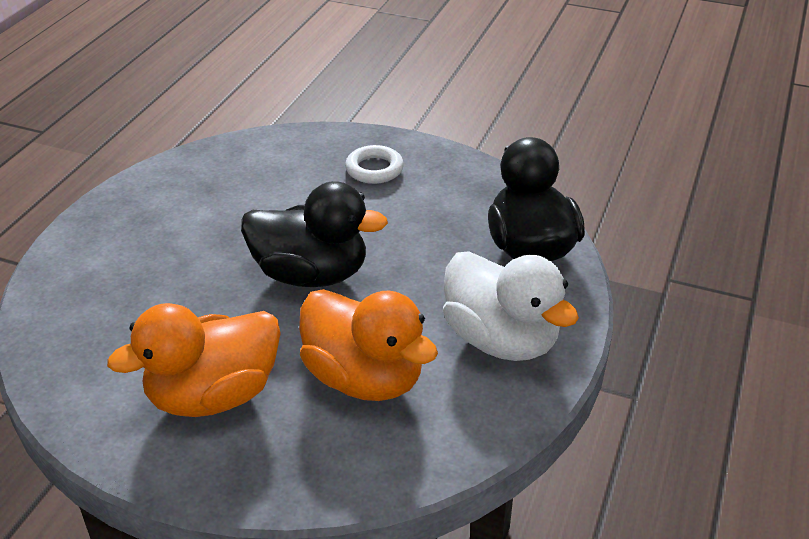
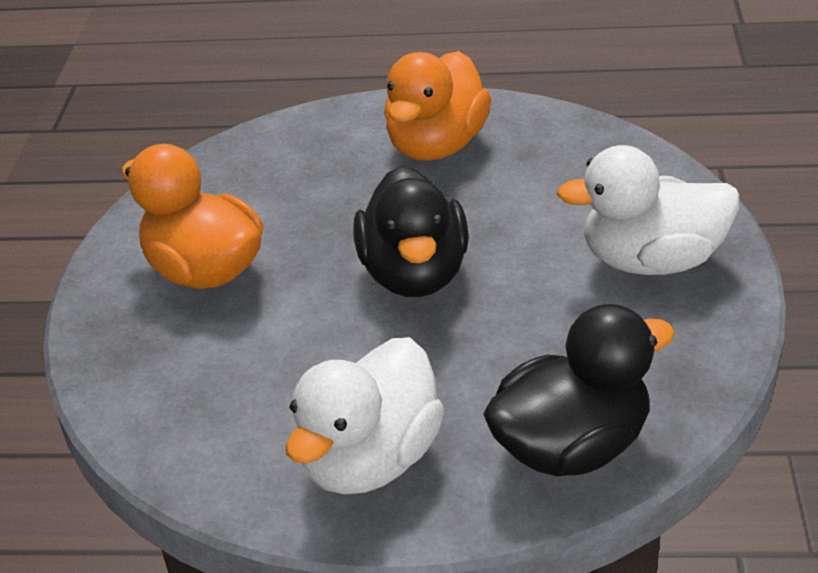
camera: 75 degrees right, 0 degrees up
(364, 378) = (263, 364): orange duck -> orange duck (437, 145)
(374, 169) = (652, 261): white ring -> white duck

